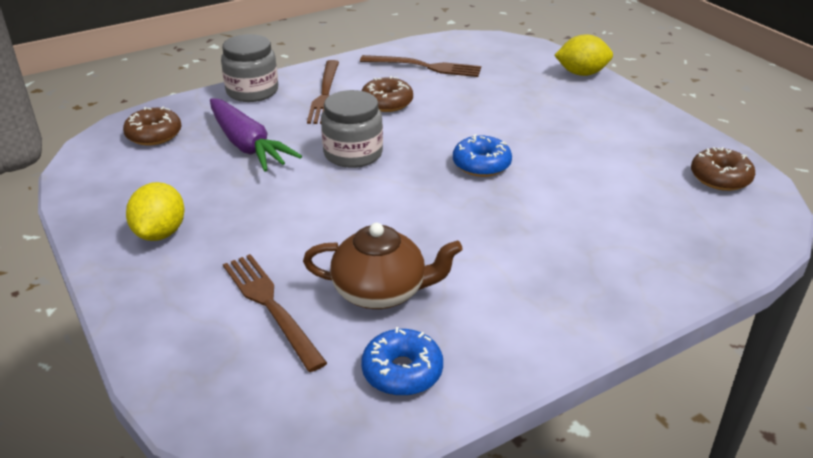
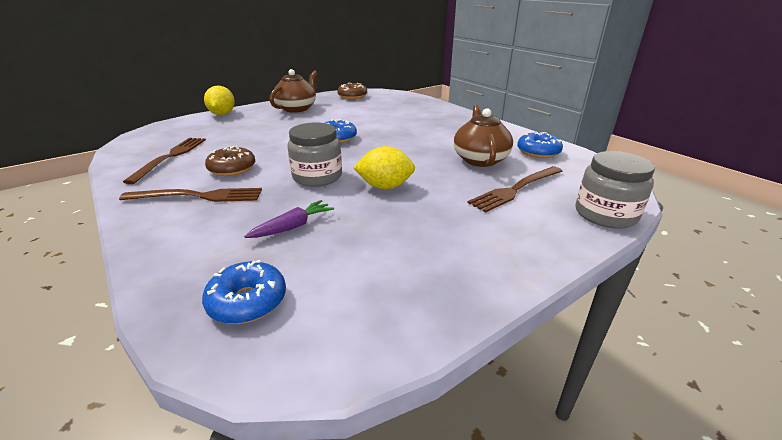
camera: 95 degrees left, 5 degrees down
(154, 135) = (247, 301): brown donut -> blue donut
(160, 233) = (455, 251): yellow lemon -> yellow lemon (385, 186)
(247, 145) = (293, 227): purple carrot -> purple carrot, size x0.56
(252, 91) = (160, 240): grey jar -> grey jar (605, 214)
(622, 126) = (297, 108): none -> brown teapot

